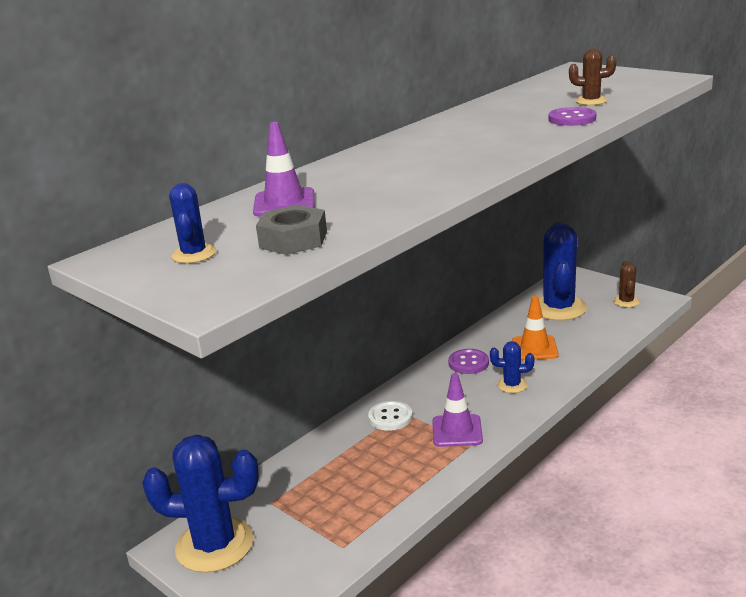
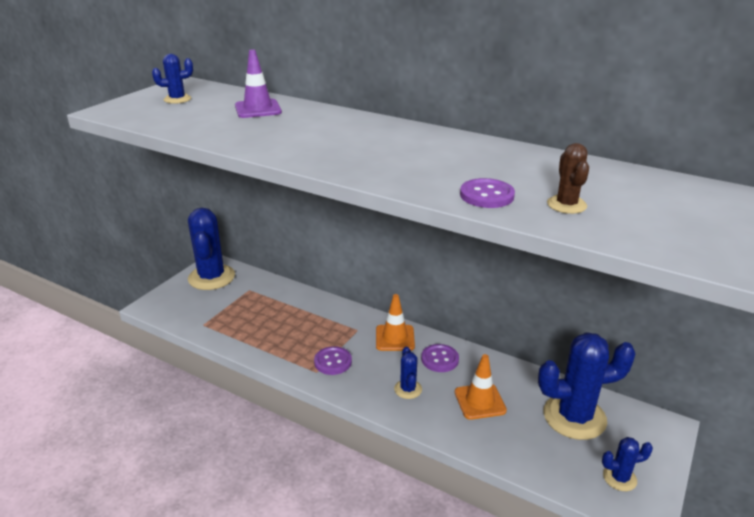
camera: 75 degrees right, 5 degrees up
(293, 240) = (187, 118): grey nut -> none
(390, 417) = (348, 325): white button -> none
(425, 387) = (395, 338): none -> orange traffic cone
(457, 431) = (333, 362): purple traffic cone -> purple button
(626, 301) = (619, 478): brown cactus -> blue cactus

